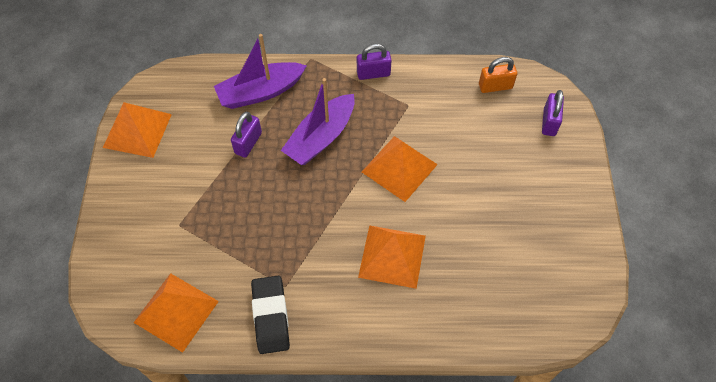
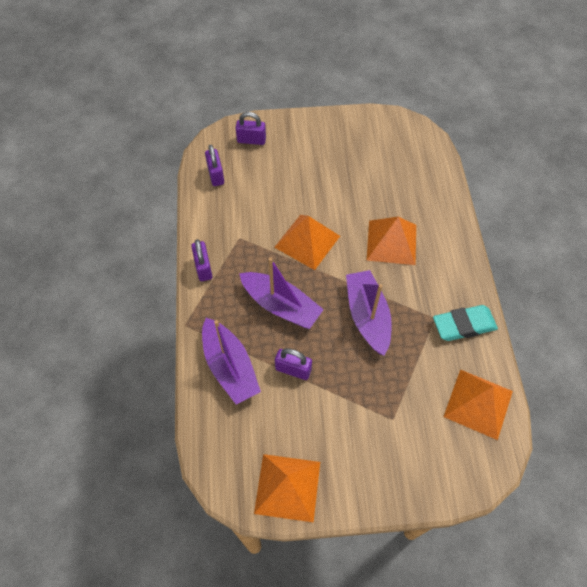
camera: 95 degrees left, 0 degrees up
(271, 316) = (463, 325): black eraser -> turquoise eraser
(297, 217) = (367, 316): none -> purple boat
(495, 86) = (216, 175): orange padlock -> purple padlock

